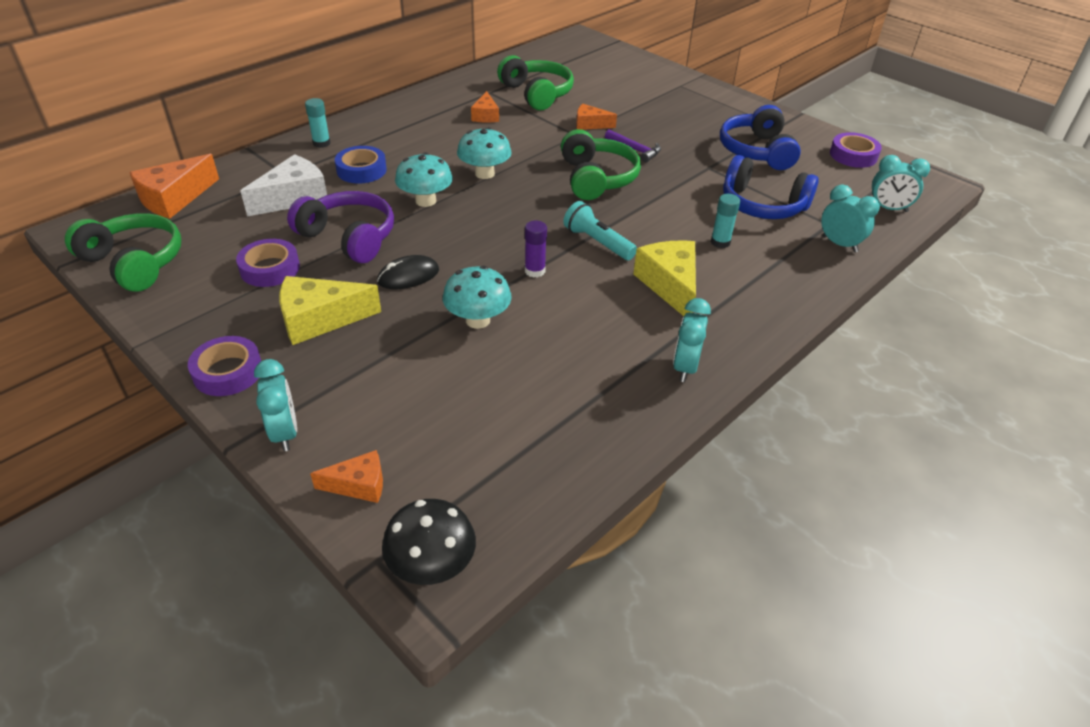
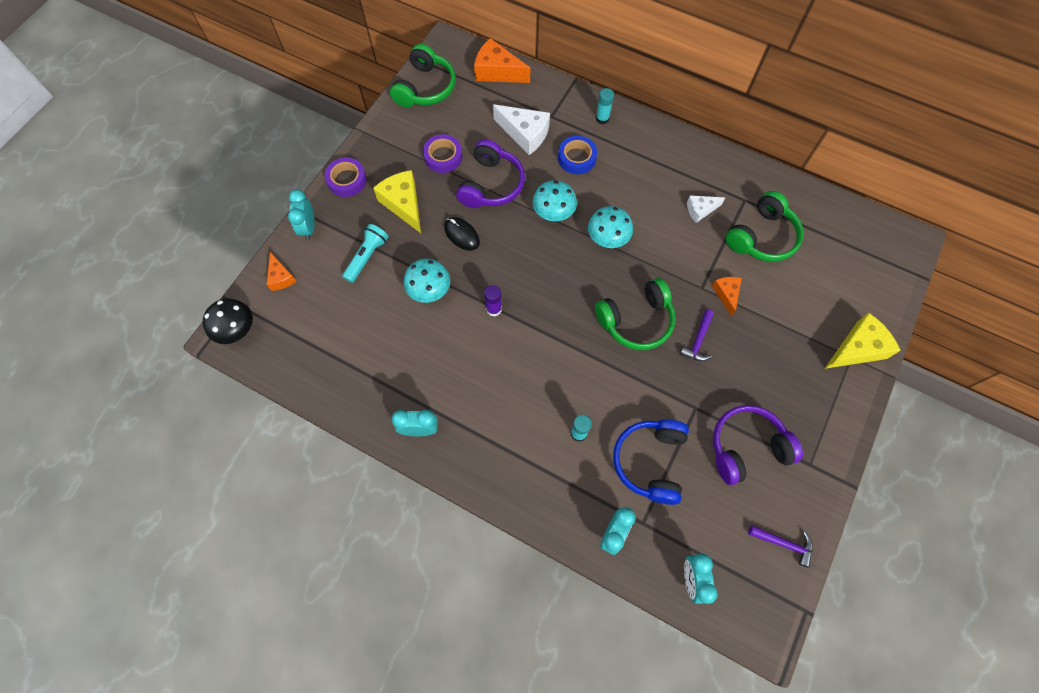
camera: 75 degrees right, 25 degrees up
(285, 433) = (308, 228): turquoise clock -> turquoise clock turned 120 degrees clockwise
(485, 116) = (700, 210): orange cheese -> white cheese
(597, 242) = (544, 342): turquoise flashlight -> turquoise flashlight (367, 257)
(670, 285) = (508, 404): yellow cheese -> yellow cheese (857, 348)
(756, 151) = (747, 447): blue headphones -> purple headphones
(853, 155) = (783, 544): purple tape -> purple hammer

